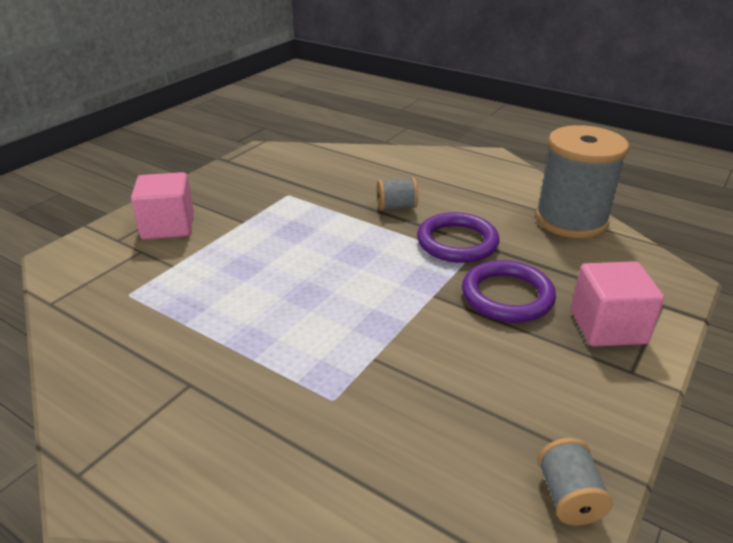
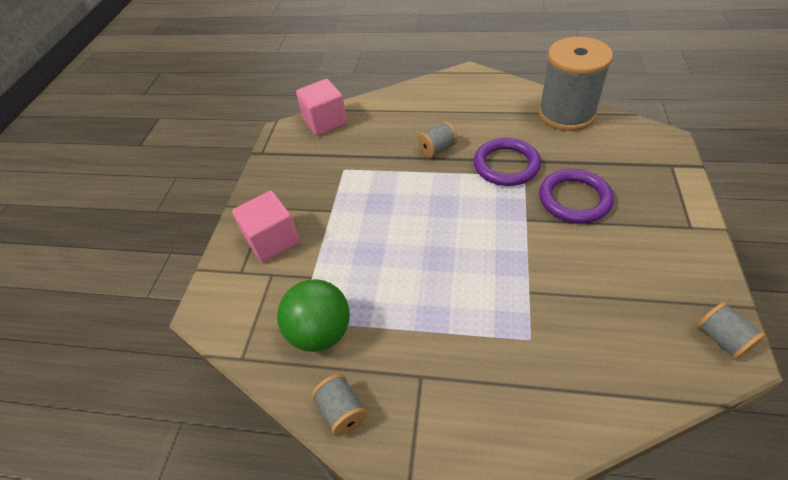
camera: 20 degrees left, 15 degrees up
(89, 380) = (342, 411): none -> grey spool
(136, 310) = (320, 332): none -> green ball
(607, 327) = (653, 197): pink cube -> pink cube (325, 122)

